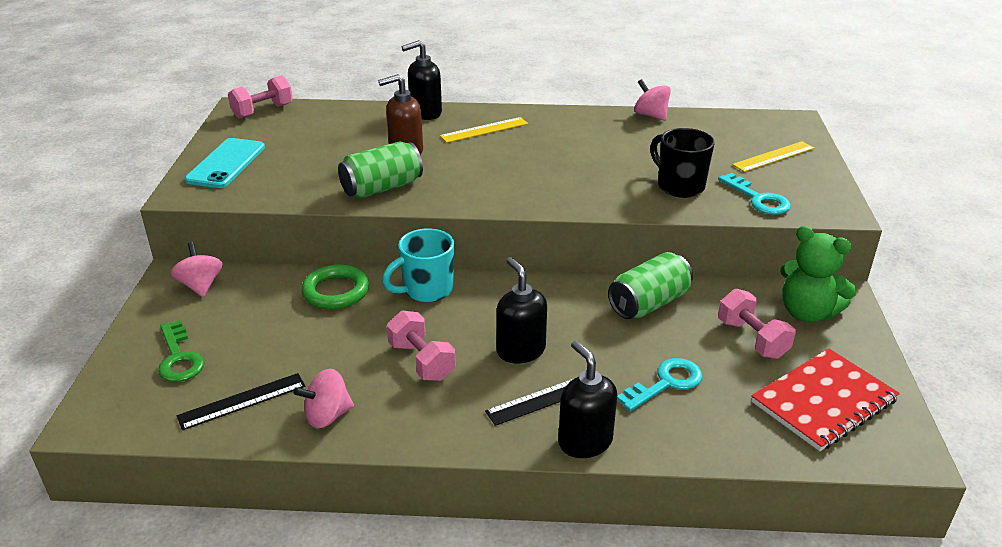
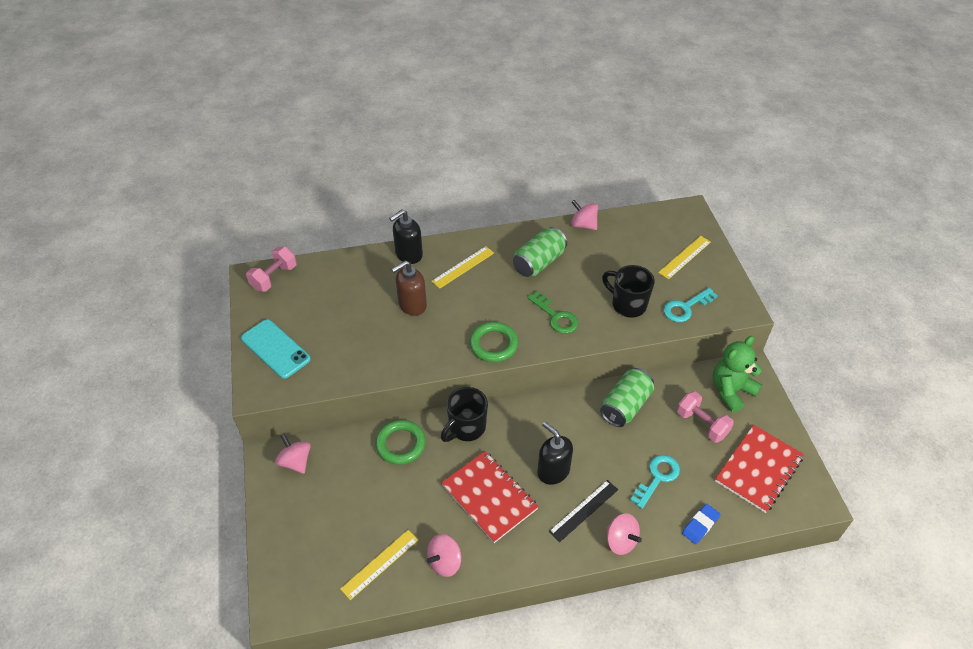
camera: 15 degrees left, 15 degrees up
(179, 358) = (314, 536): green key -> green key (556, 316)
(226, 163) = (275, 349): turquoise phone -> turquoise phone turned 45 degrees counterclockwise
(242, 401) = (380, 564): black ruler -> yellow ruler
(382, 188) = (411, 352): green can -> green can (539, 262)
(421, 361) = (489, 497): pink dumbbell -> red notebook
(426, 290) = (466, 428): turquoise mug -> black mug
(487, 196) = (493, 344): none -> green ring
(585, 441) = (621, 541): black soap dispenser -> pink spinning top
(712, 447) = (700, 525): none -> blue eraser
(758, 199) = (685, 307): turquoise key -> turquoise key turned 105 degrees clockwise
(807, 313) = (731, 391): green teddy bear -> green teddy bear turned 120 degrees clockwise

